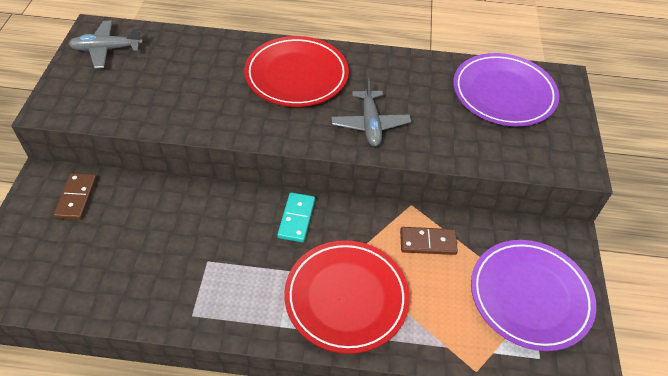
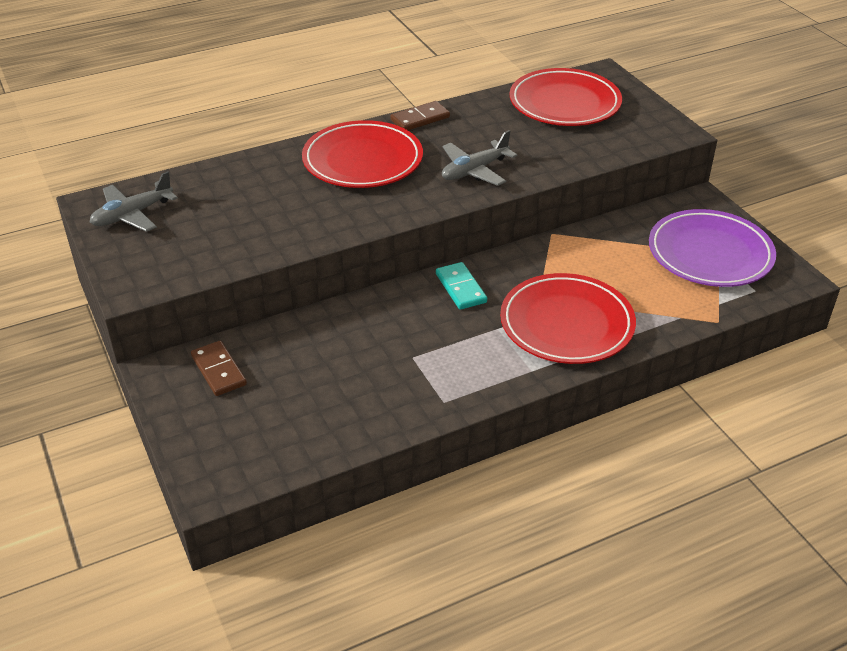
camera: 30 degrees left, 10 degrees down
(370, 124) = (474, 171): grey plane -> grey plane turned 90 degrees clockwise
(427, 242) = (593, 254): brown domino -> brown domino (420, 119)
(503, 93) = (564, 103): purple plate -> red plate

